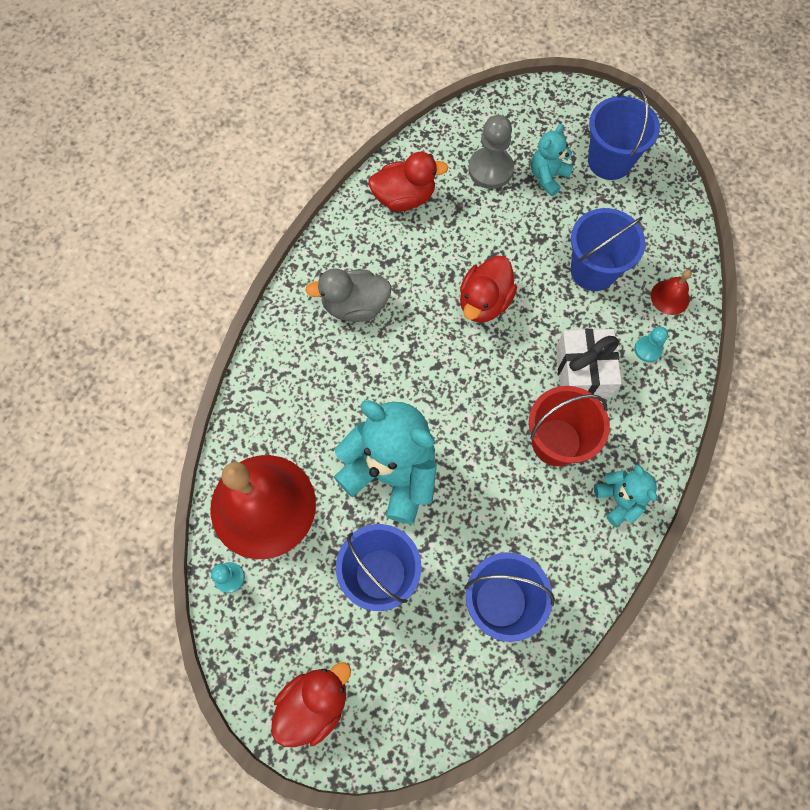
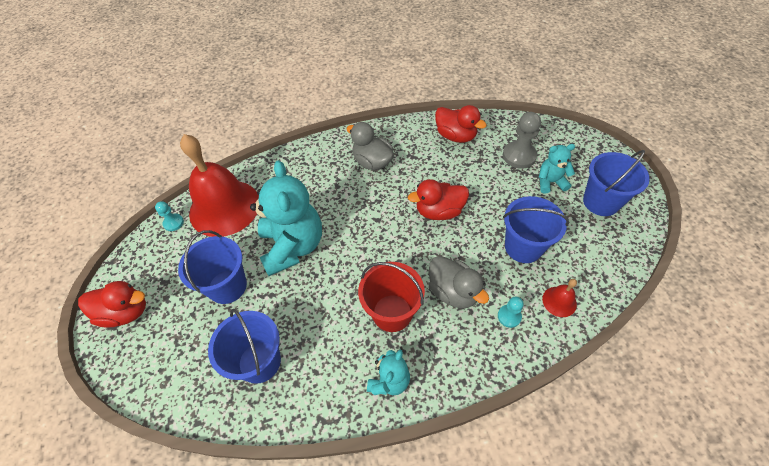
camera: 50 degrees right, 15 degrees down
(583, 371) = (453, 292): white gift -> grey duck

